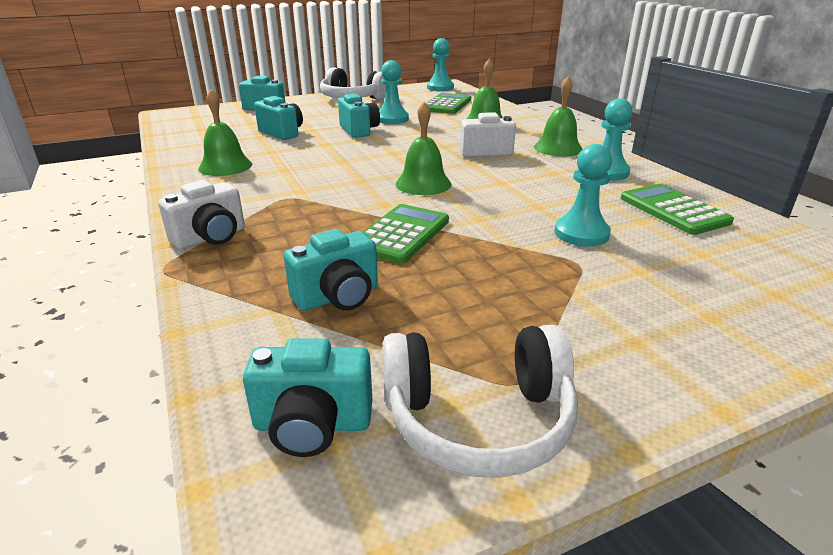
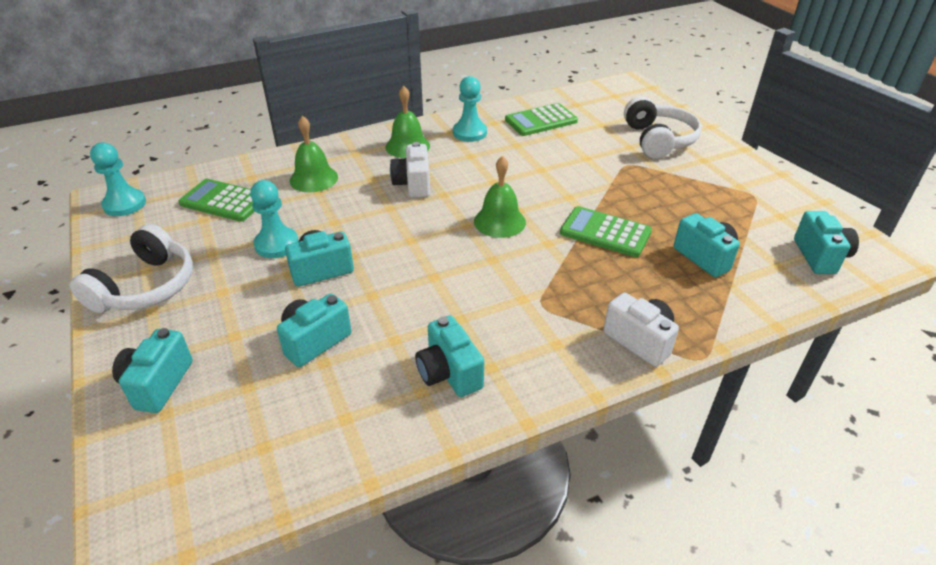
camera: 90 degrees left, 10 degrees up
(225, 166) = (449, 373): green bell -> turquoise camera
(478, 419) = (786, 208): white headphones -> white headphones (658, 140)
(581, 233) = (585, 158): turquoise pawn -> none

